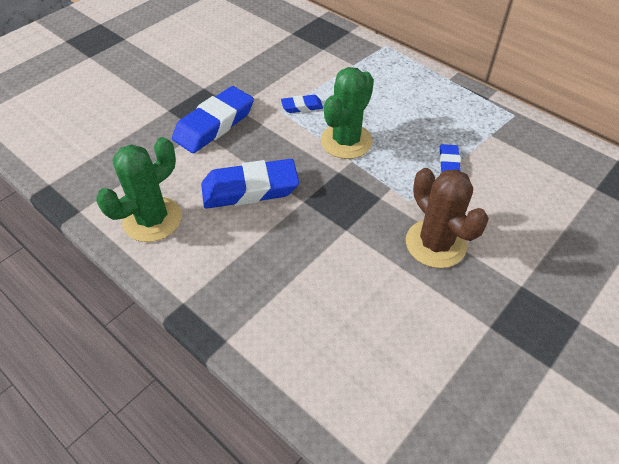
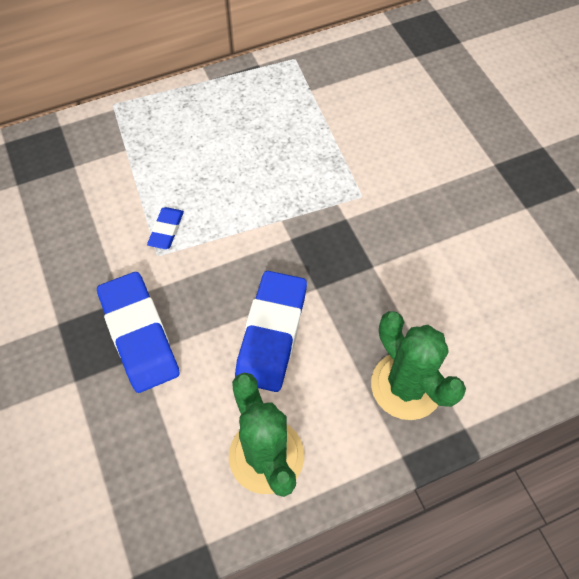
camera: 65 degrees left, 10 degrees up
(346, 141) = (249, 212): green cactus -> green cactus (406, 386)
(435, 244) = (424, 202): brown cactus -> none
(449, 161) = (328, 140): blue eraser -> none

